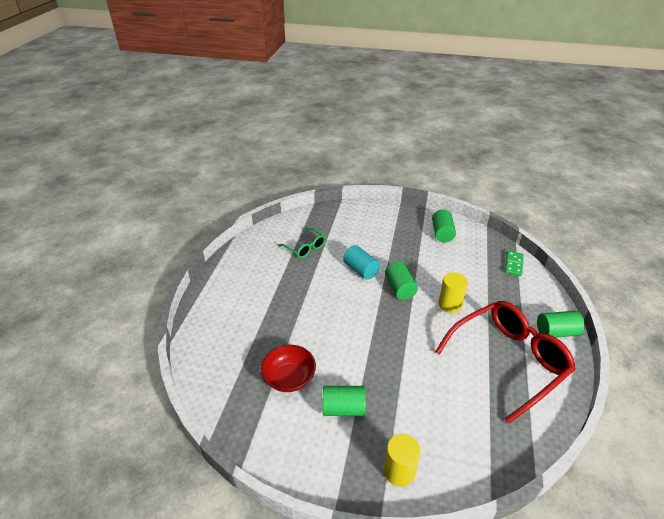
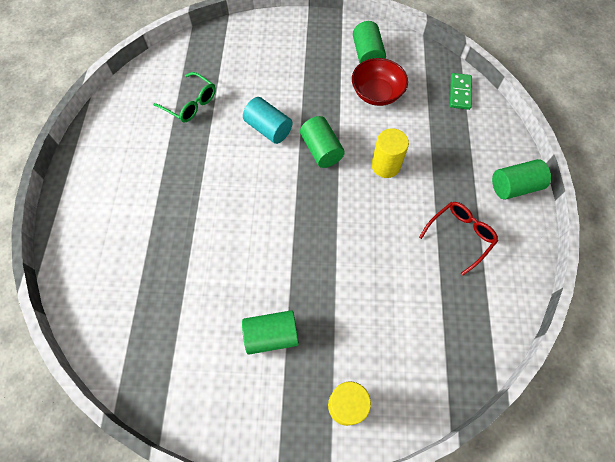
camera: 10 degrees left, 25 degrees up
(289, 378) = (199, 305): red bowl -> red bowl (377, 93)
(508, 360) = (460, 236): red glasses -> red glasses, size x0.48

